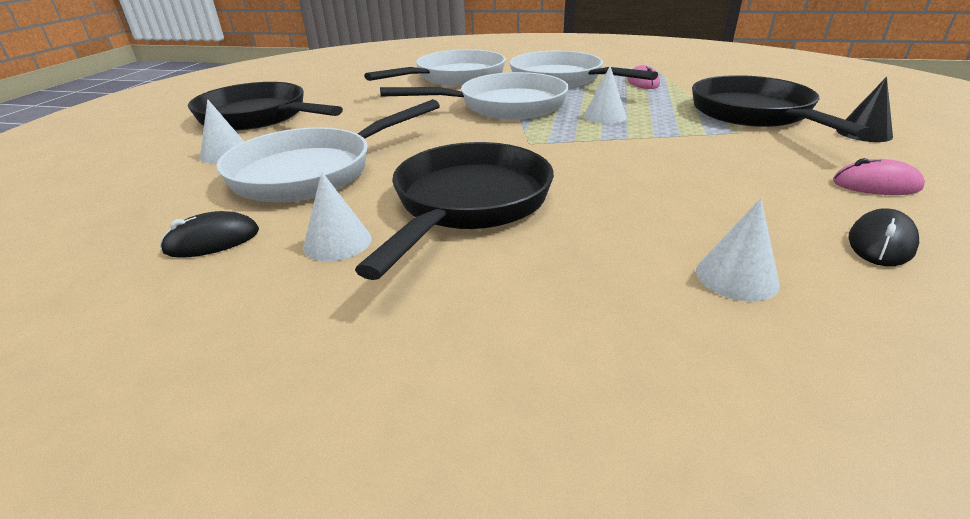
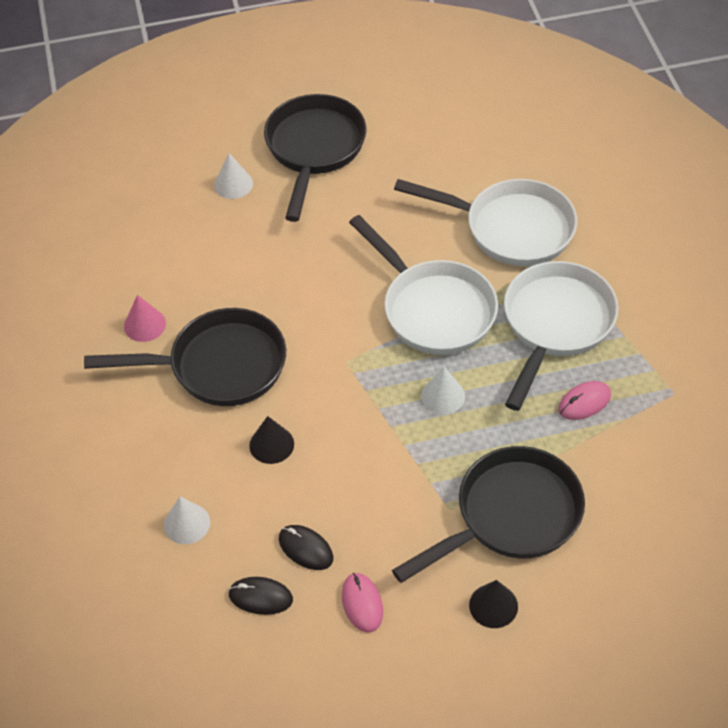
camera: 65 degrees right, 20 degrees up
(212, 241) = (122, 267): black mouse -> black mouse (305, 549)
(313, 171) = (228, 255): white pan -> none
(337, 242) = (144, 325): white cone -> pink cone
(617, 194) = (271, 444): none -> black cone

